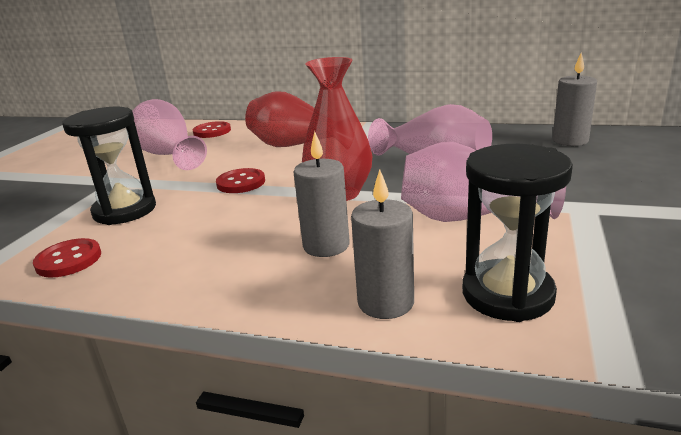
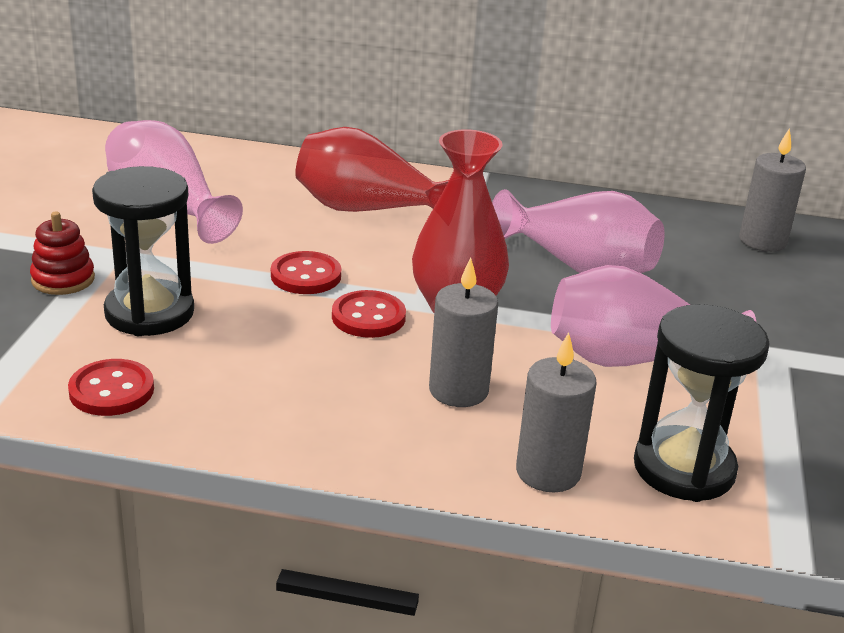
camera: 10 degrees left, 5 degrees up
(80, 196) = (63, 279): none -> red stacking toy
(212, 131) = (217, 163): red button -> red button (368, 317)

